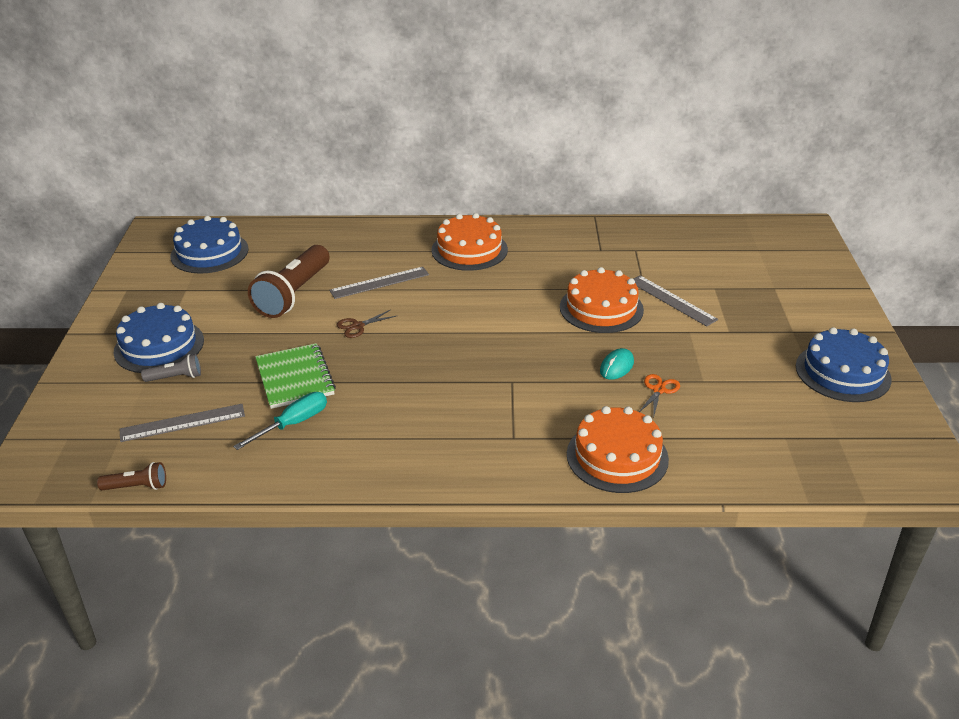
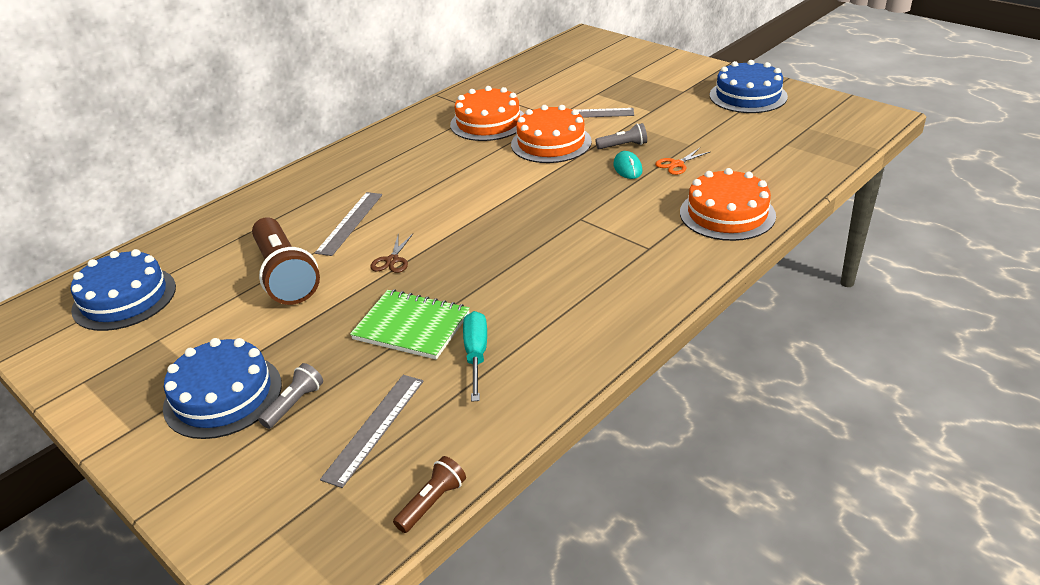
camera: 45 degrees left, 0 degrees up
(469, 250) = (382, 162): orange cake -> orange cake (488, 122)
(649, 346) = (623, 146): none -> grey flashlight
(659, 390) = (676, 164): orange scissors -> orange scissors turned 105 degrees counterclockwise

